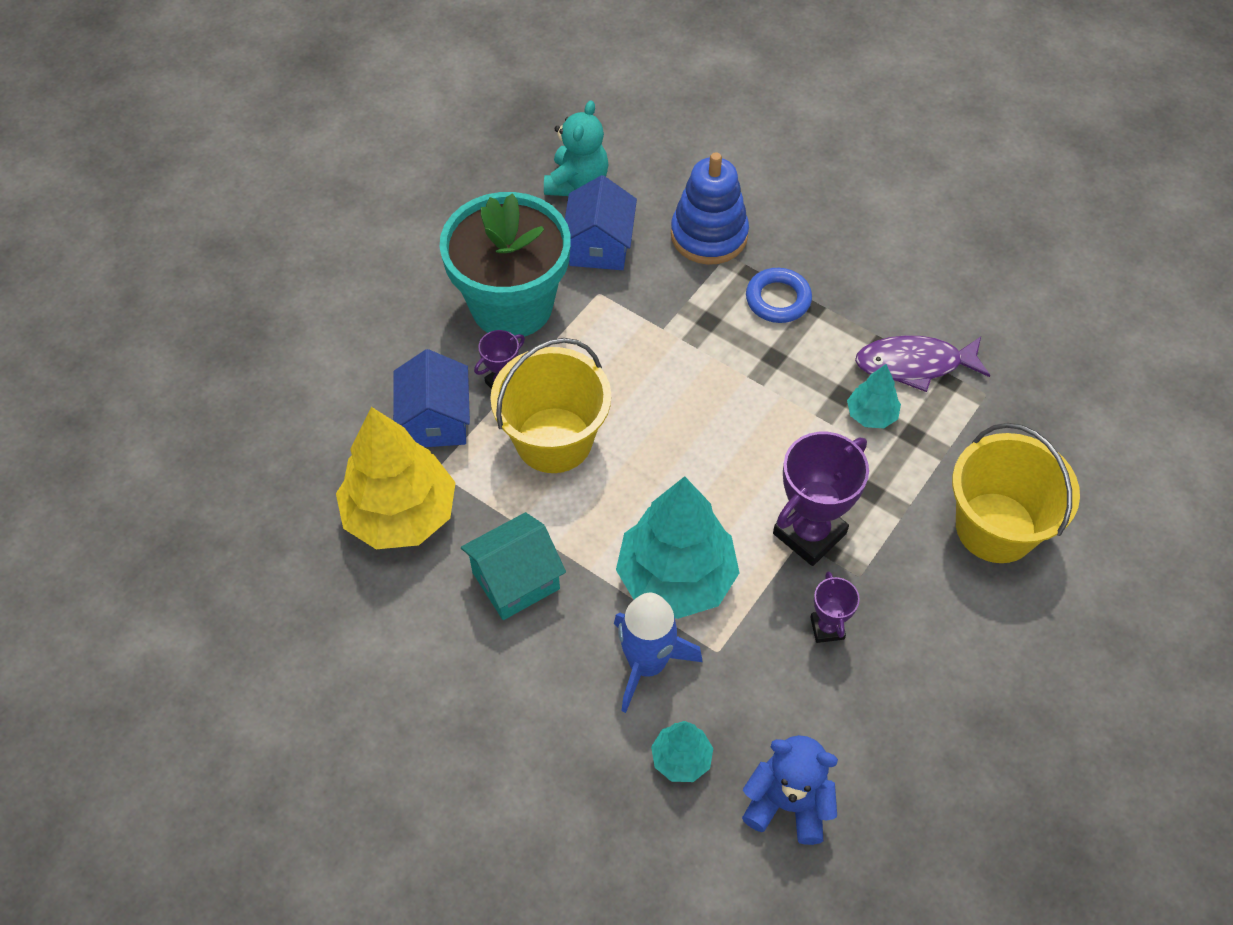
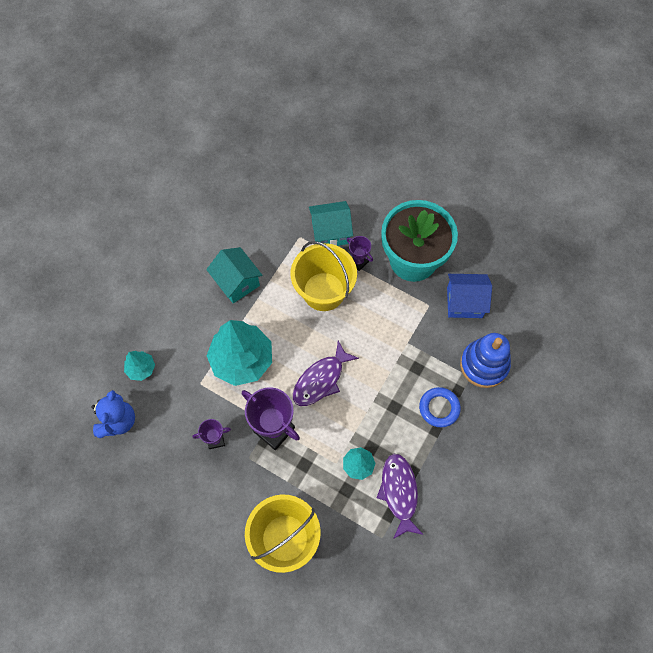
camera: 85 degrees right, 10 degrees up
(400, 515) = (271, 224): yellow tree -> none
(436, 421) = (330, 232): blue house -> turquoise house
(577, 182) = (513, 285): turquoise teddy bear -> none
(647, 664) = (192, 349): blue rocket -> none
(721, 456) = (321, 380): none -> purple fish

